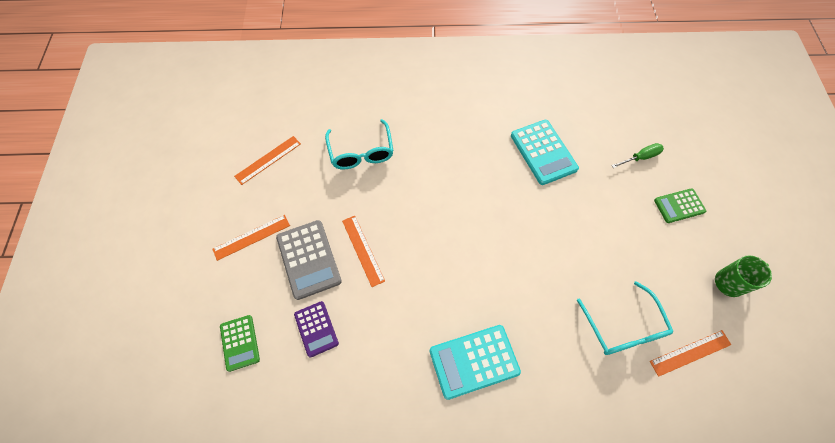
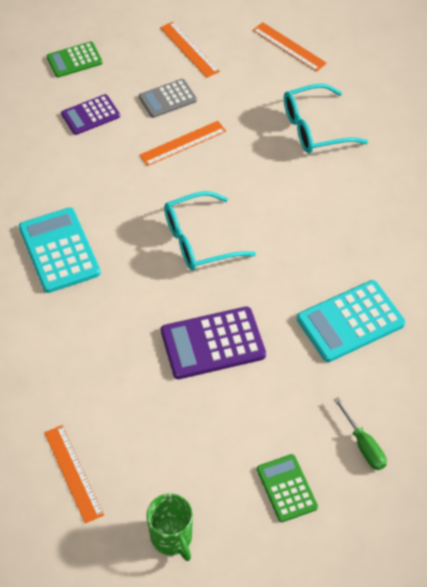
camera: 85 degrees right, 10 degrees down
(308, 259) = (167, 99): grey calculator -> grey calculator, size x0.62
(566, 242) = (213, 343): none -> purple calculator
(623, 328) = (102, 401): turquoise glasses -> turquoise glasses (198, 240)

